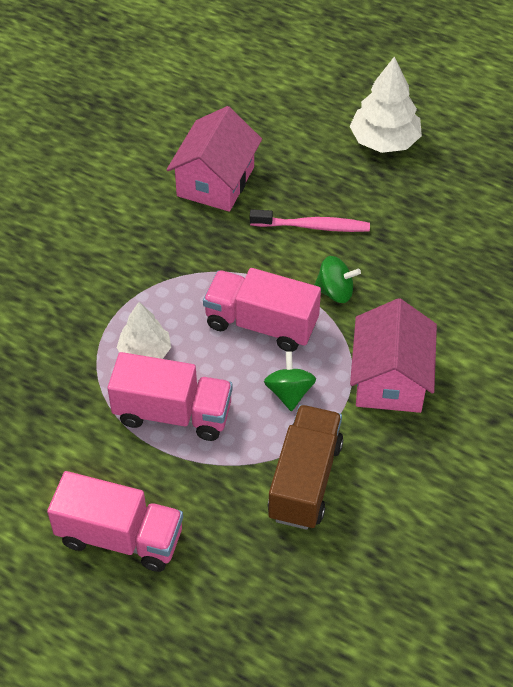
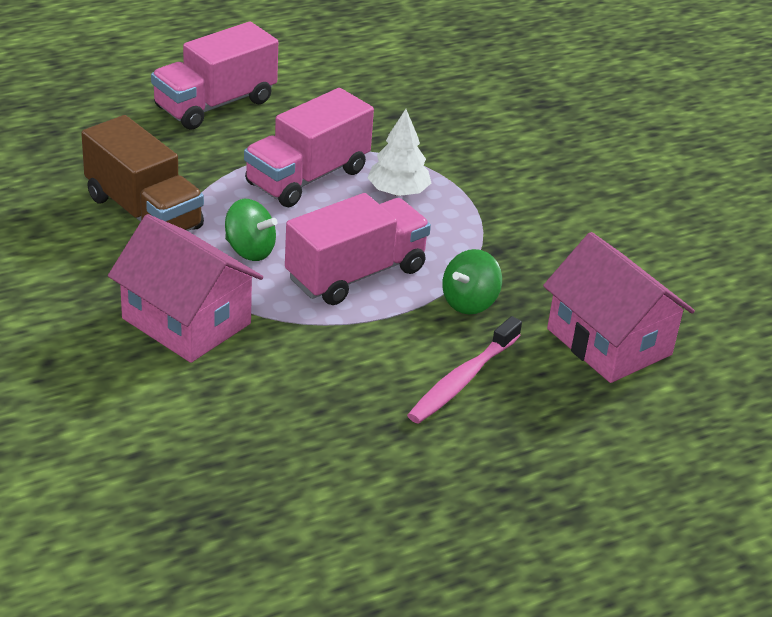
camera: 120 degrees right, 15 degrees down
(335, 292) = (344, 345): green spinning top -> green spinning top (469, 302)
(384, 141) = (563, 528): white tree -> none

